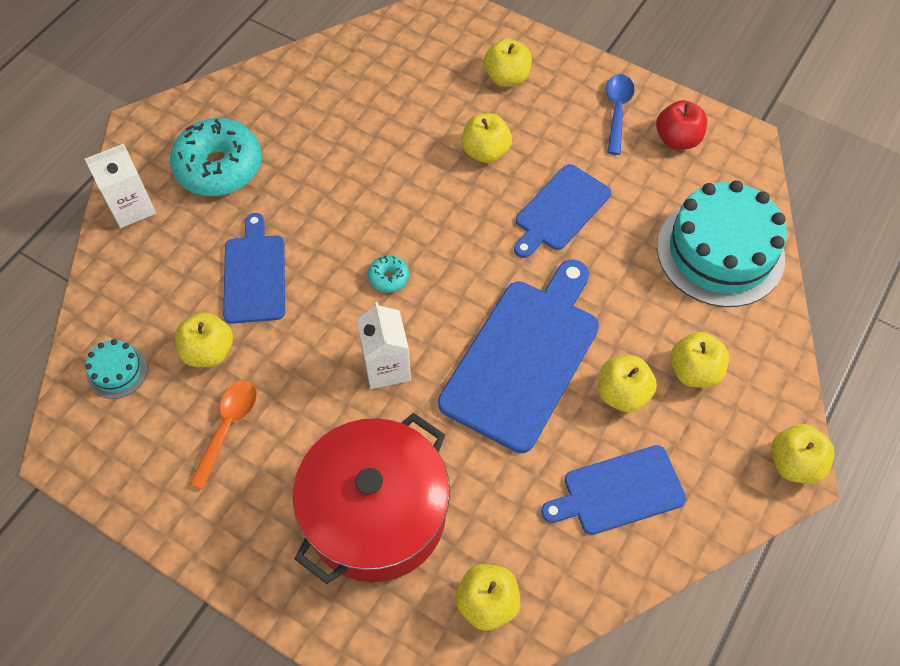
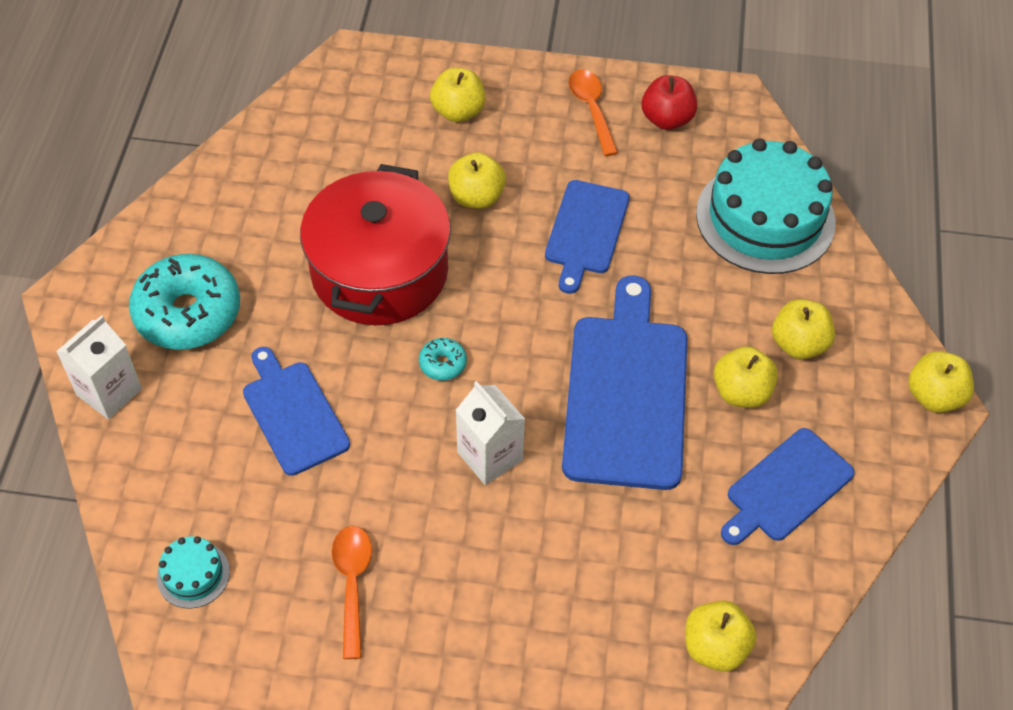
camera: 25 degrees left, 5 degrees down
(209, 351) = (287, 514): yellow apple -> none
(376, 513) = (558, 607): red pot -> red pot (379, 271)
(617, 111) = (591, 109): blue spoon -> orange spoon

